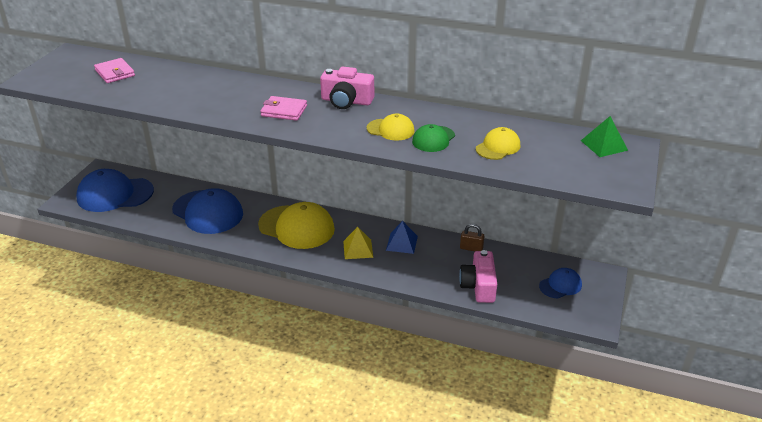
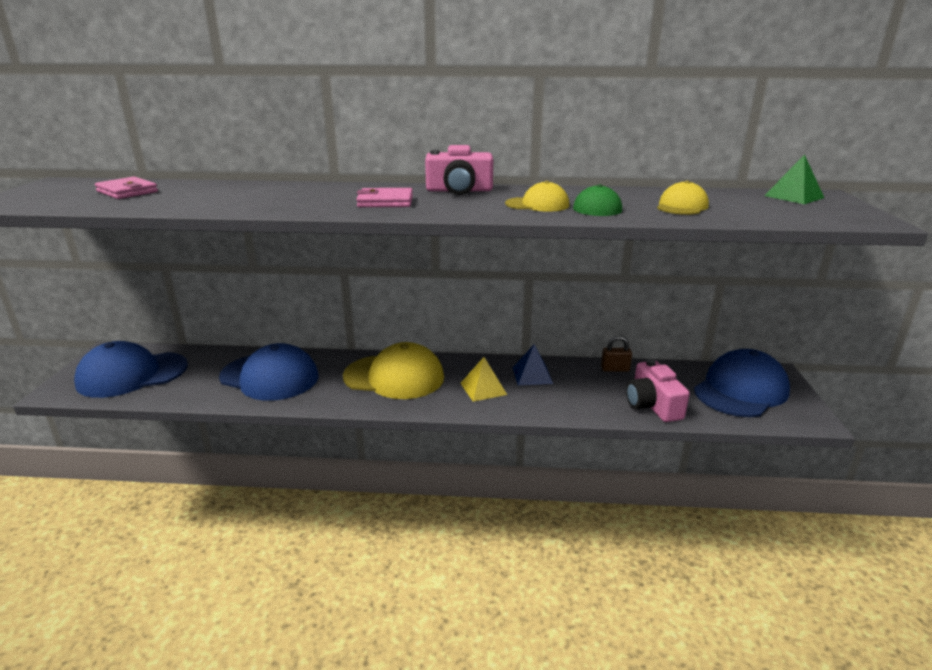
camera: 15 degrees left, 10 degrees down
(560, 285) = (740, 390): blue cap -> blue cap, size x1.93

